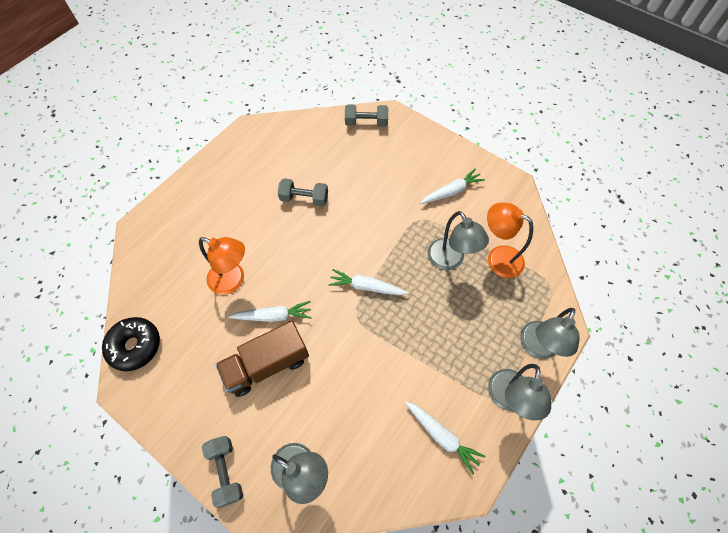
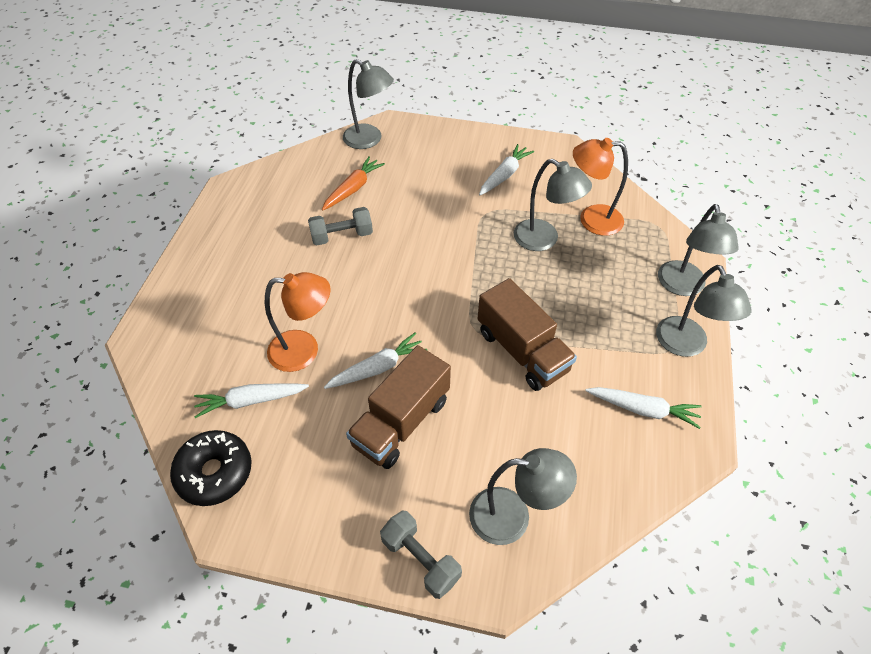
camera: 25 degrees left, 10 degrees down
(332, 161) = (353, 189): none -> orange carrot
(366, 122) = (369, 140): grey dumbbell -> grey lamp
(366, 287) = (469, 297): white carrot -> white carrot (251, 401)
(380, 347) = (522, 351): none -> brown truck

